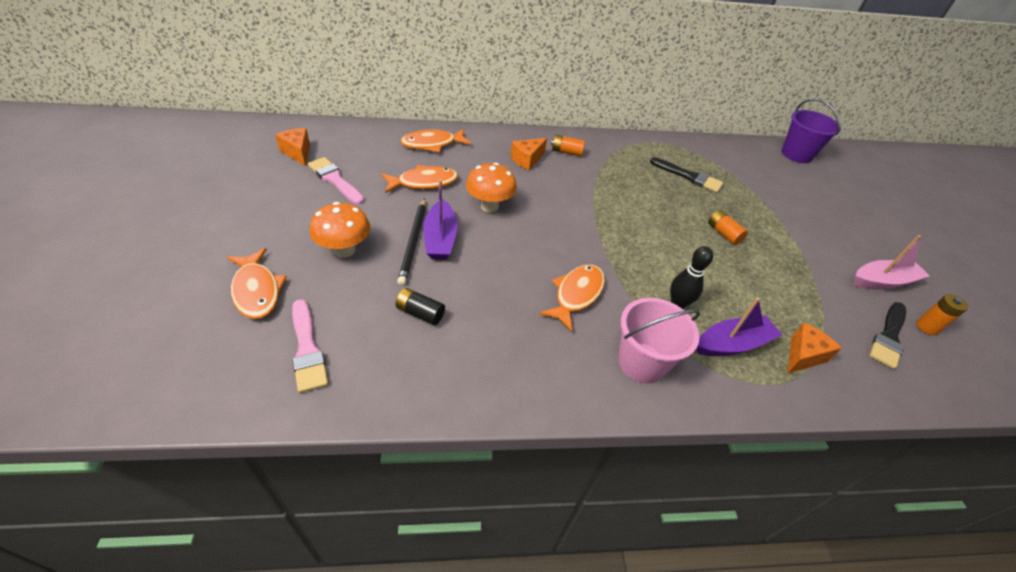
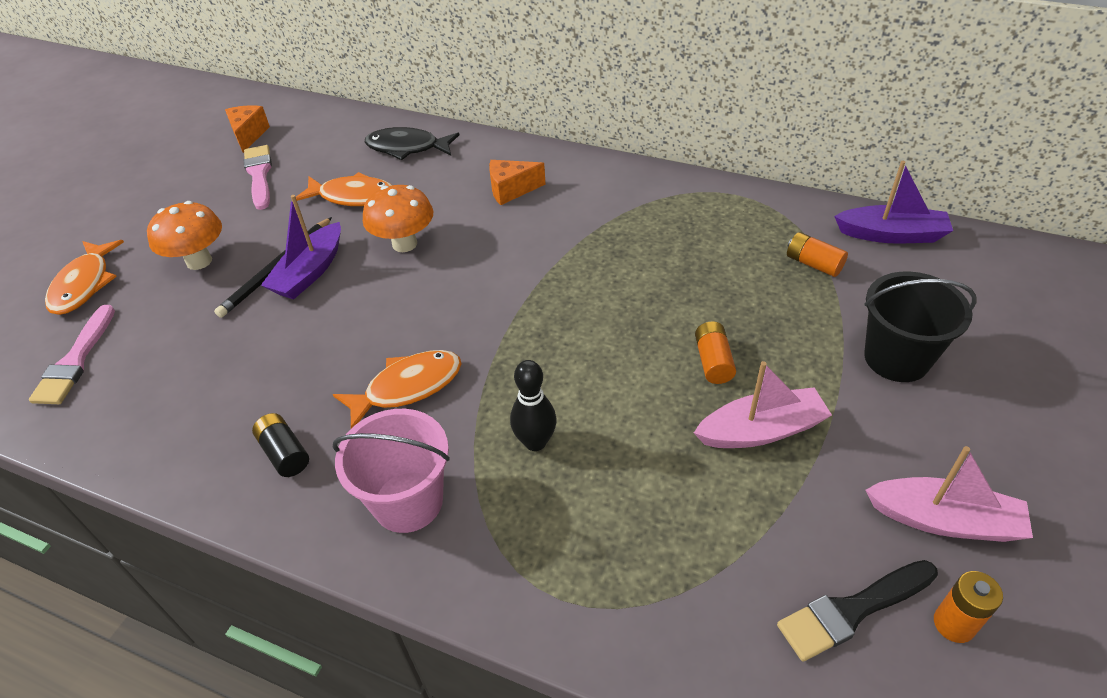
camera: 35 degrees right, 0 degrees up
(420, 313) = (211, 355): black battery -> black battery (284, 453)
(432, 144) = (407, 148): orange fish -> black fish
(566, 152) = (579, 188): orange battery -> orange battery (813, 264)
(688, 176) = (743, 260): black brush -> none
(732, 344) = (561, 524): purple boat -> purple boat (891, 234)
(776, 263) = (761, 430): none -> pink boat
(796, 154) = (999, 261): purple bucket -> none
(798, 211) = (896, 358): none -> black bucket
(802, 356) = (657, 581): orange cheese -> none

